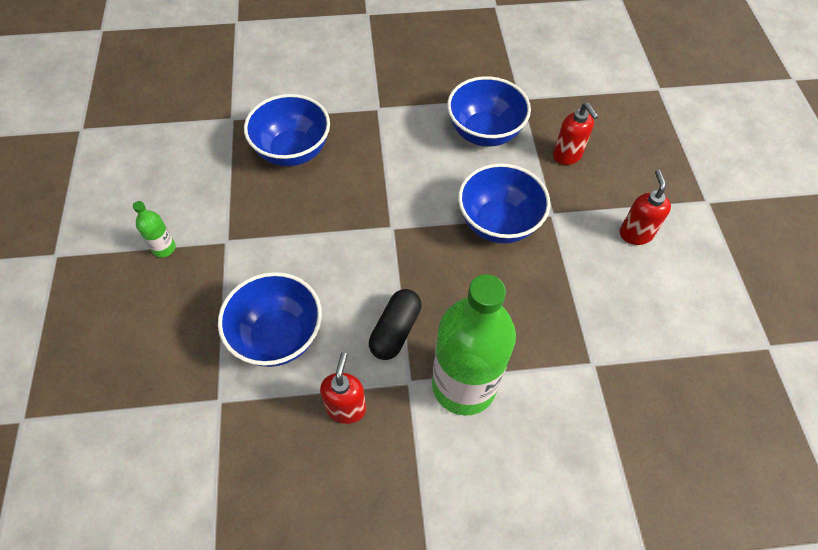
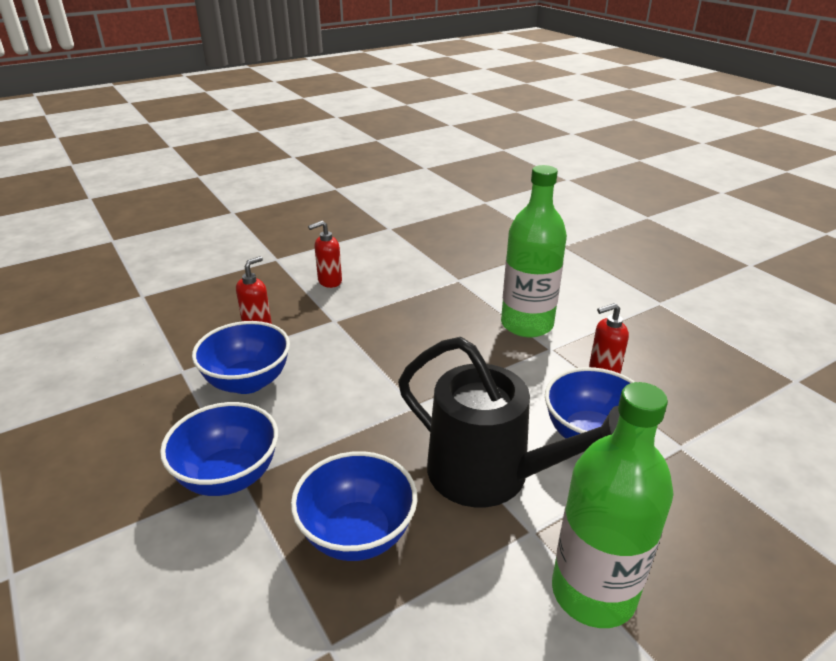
camera: 115 degrees left, 25 degrees down
(164, 248) = (593, 592): green bottle -> green bottle, size x2.45
(288, 242) = (490, 474): none -> black watering can
(395, 330) = (516, 369): black capsule -> none
(498, 223) = (363, 345): blue bowl -> blue bowl (228, 476)

